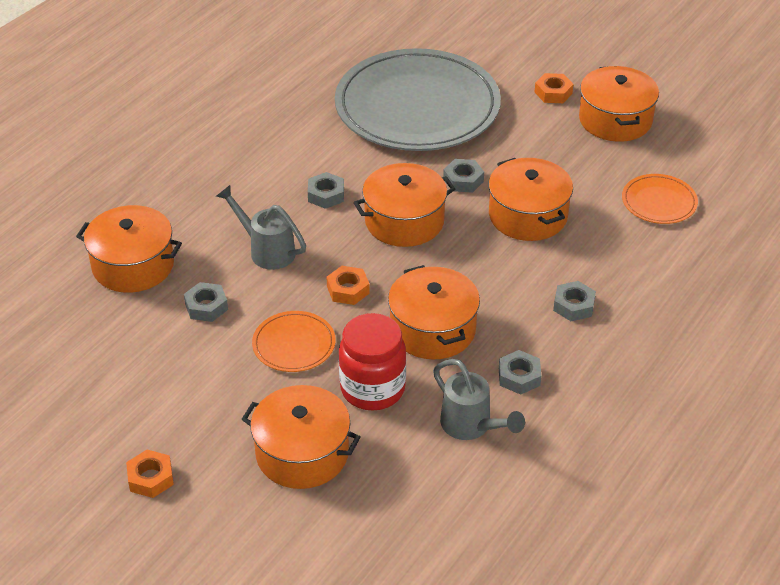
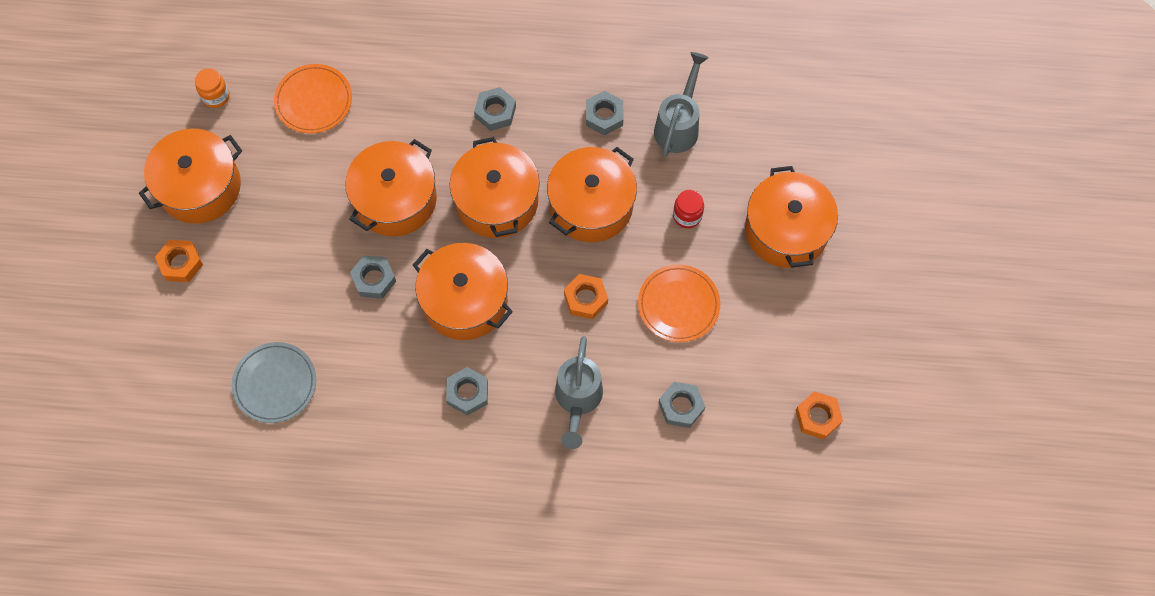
camera: 120 degrees left, 25 degrees up
(133, 265) = (671, 510): orange pot -> orange pot (496, 201)
(150, 478) = (885, 326): orange nut -> orange nut (817, 417)
(372, 389) = (687, 216): red jar -> red jar, size x0.48
(417, 107) = (275, 383): grey plate -> grey plate, size x0.42
(698, 151) = (216, 96): none -> orange jar

